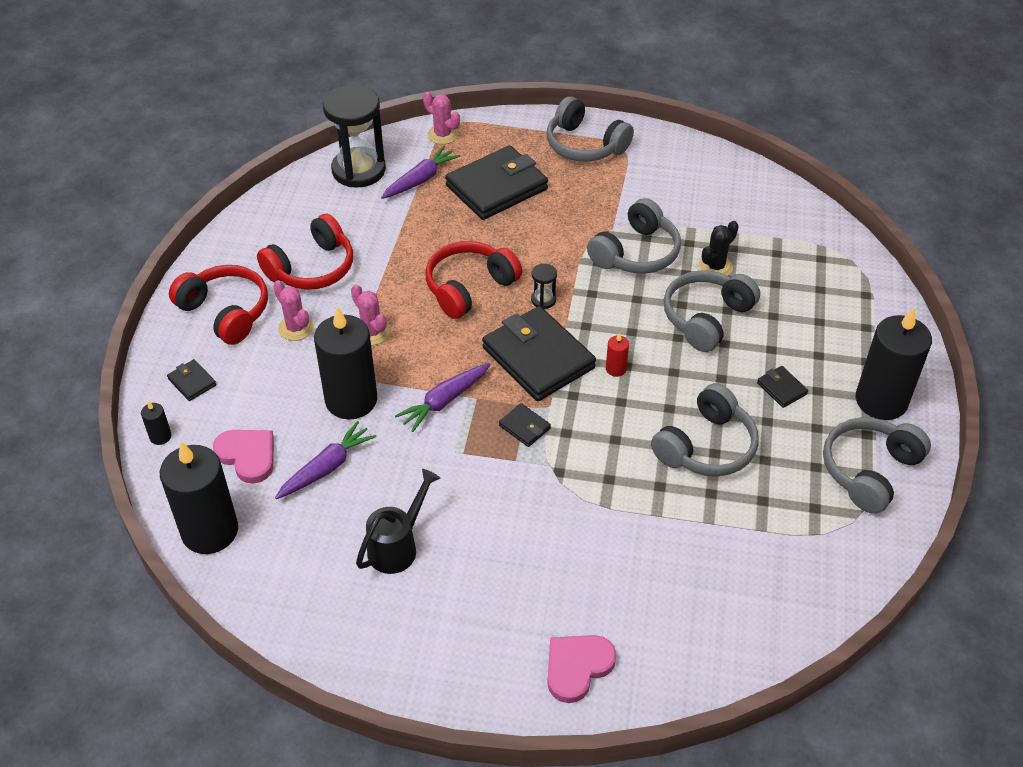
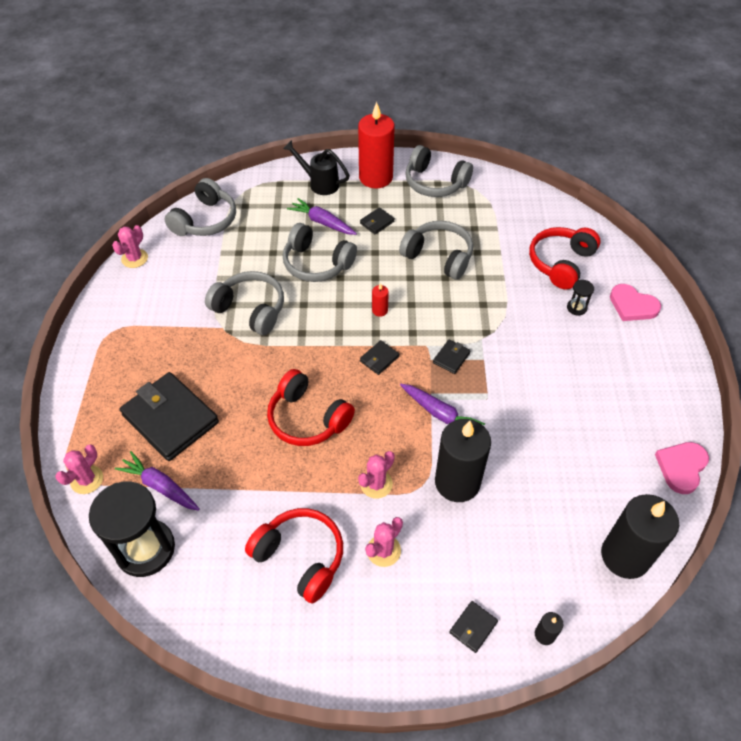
camera: 100 degrees left, 5 degrees up
(226, 312) = (375, 625): red headphones -> red headphones (561, 263)
(247, 456) = (541, 549): pink heart -> pink heart (681, 467)
(327, 467) = (532, 483): purple carrot -> purple carrot (322, 222)
(398, 546) = (585, 418): black watering can -> black watering can (319, 183)
(538, 358) = (379, 359): black wallet -> black wallet, size x0.43
(543, 300) = (314, 364): black hourglass -> black hourglass (576, 308)
(585, 145) = (107, 358): grey headphones -> grey headphones (205, 220)
(715, 267) = (261, 261): black cactus -> none
(731, 163) = (134, 258): none -> pink cactus
(881, 400) = (376, 177): black candle -> red candle

